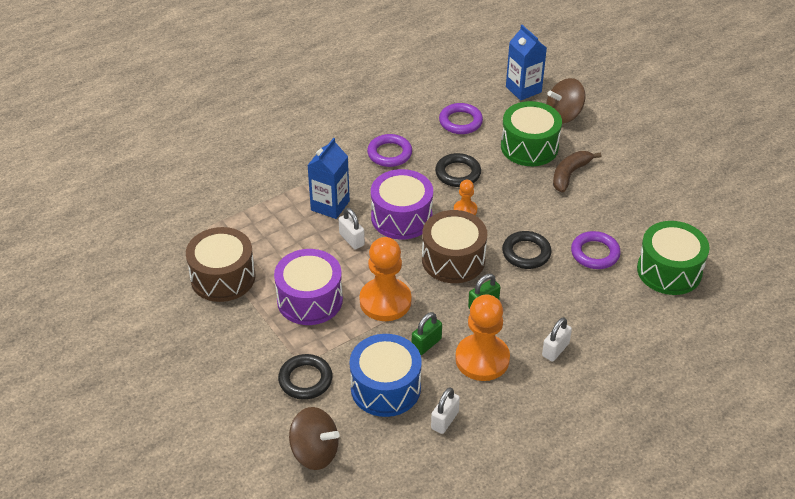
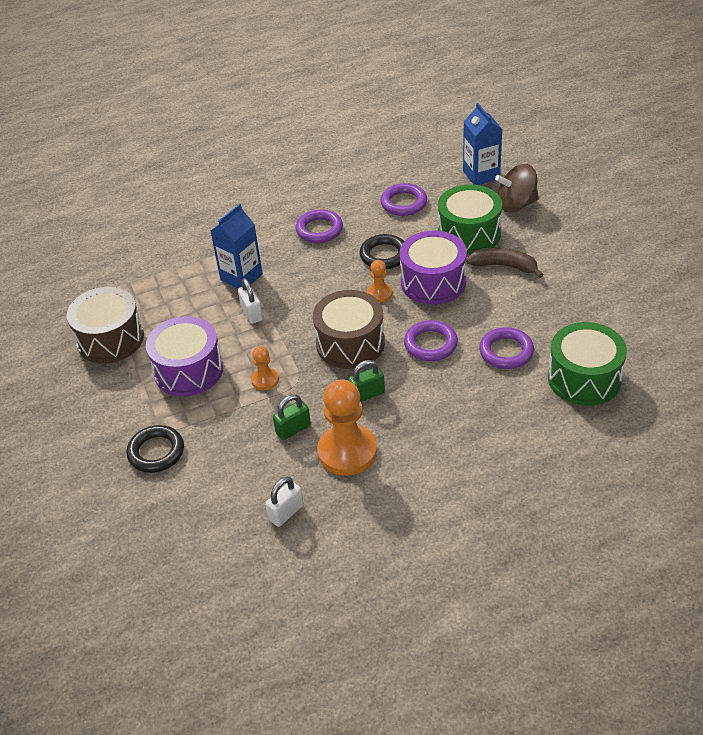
camera: 15 degrees right, 0 degrees up
(315, 452) = (140, 529): brown spinning top -> none
(385, 301) = (265, 380): orange pawn -> orange pawn, size x0.49
(385, 388) = (235, 470): blue drum -> none
(401, 217) = (310, 295): purple drum -> purple drum (433, 282)
(526, 253) = (430, 344): black ring -> purple ring
(555, 350) = (430, 451): white padlock -> none
(570, 174) = (504, 266): brown banana -> brown banana turned 60 degrees clockwise

